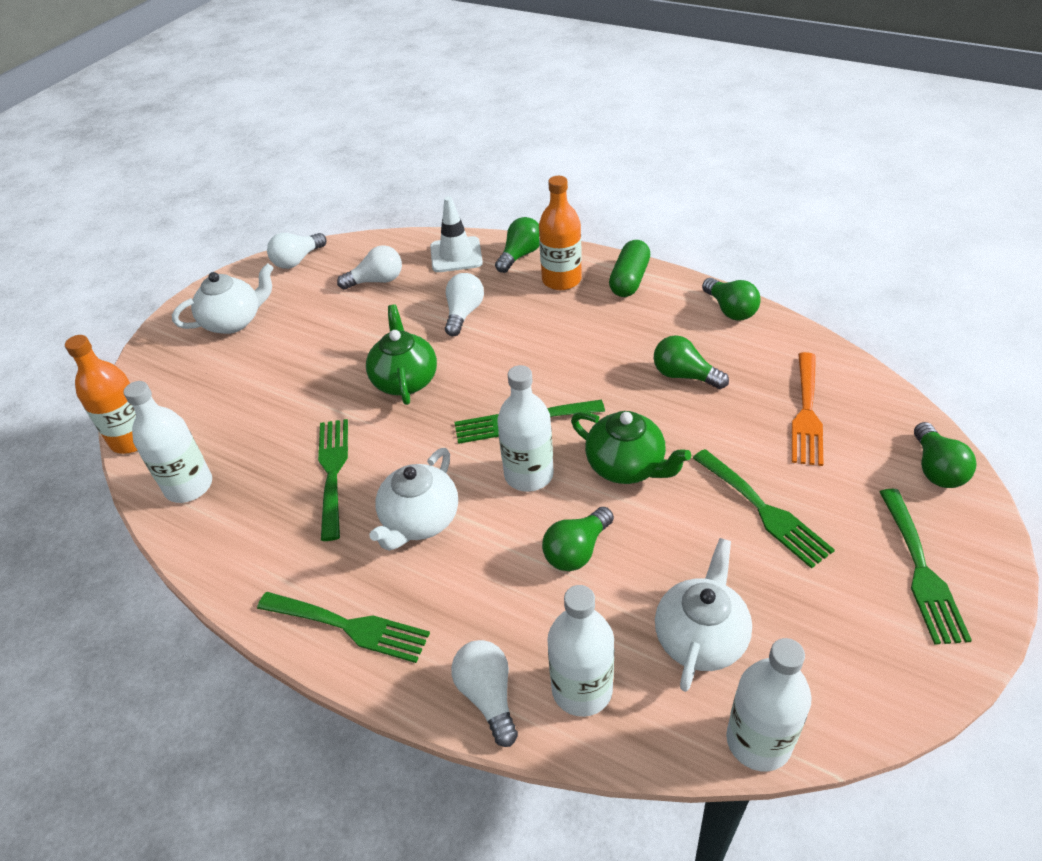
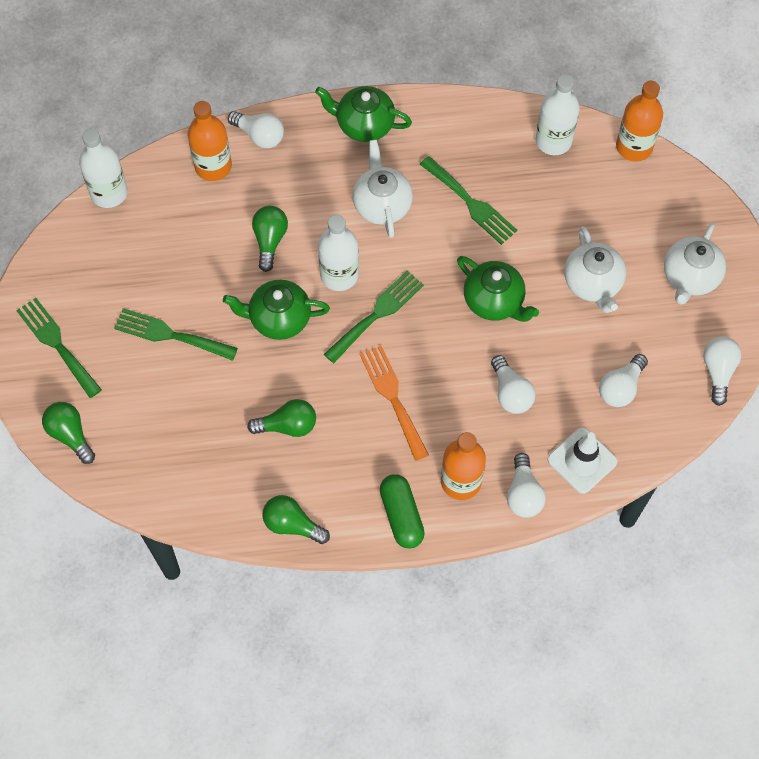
camera: 140 degrees right, 20 degrees up
(350, 627) = (364, 124): green fork -> green teapot
(520, 255) = (523, 494): green light bulb -> white light bulb
(582, 689) = (213, 166): white bottle -> orange bottle
(700, 637) = (166, 229): white teapot -> white teapot (593, 283)
(806, 413) = (178, 438): orange fork -> orange fork (392, 397)

